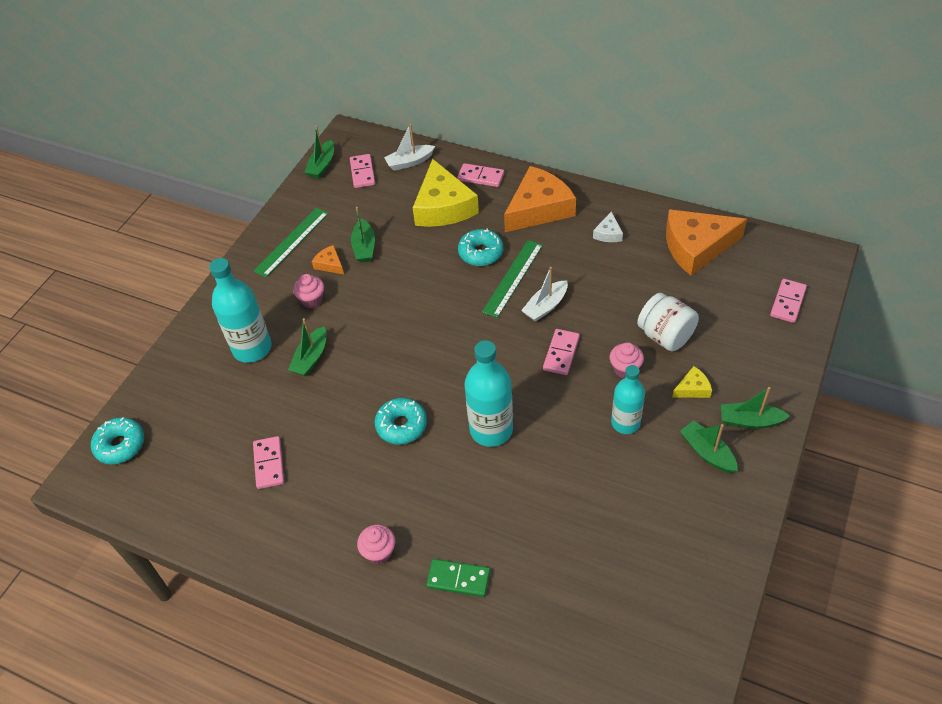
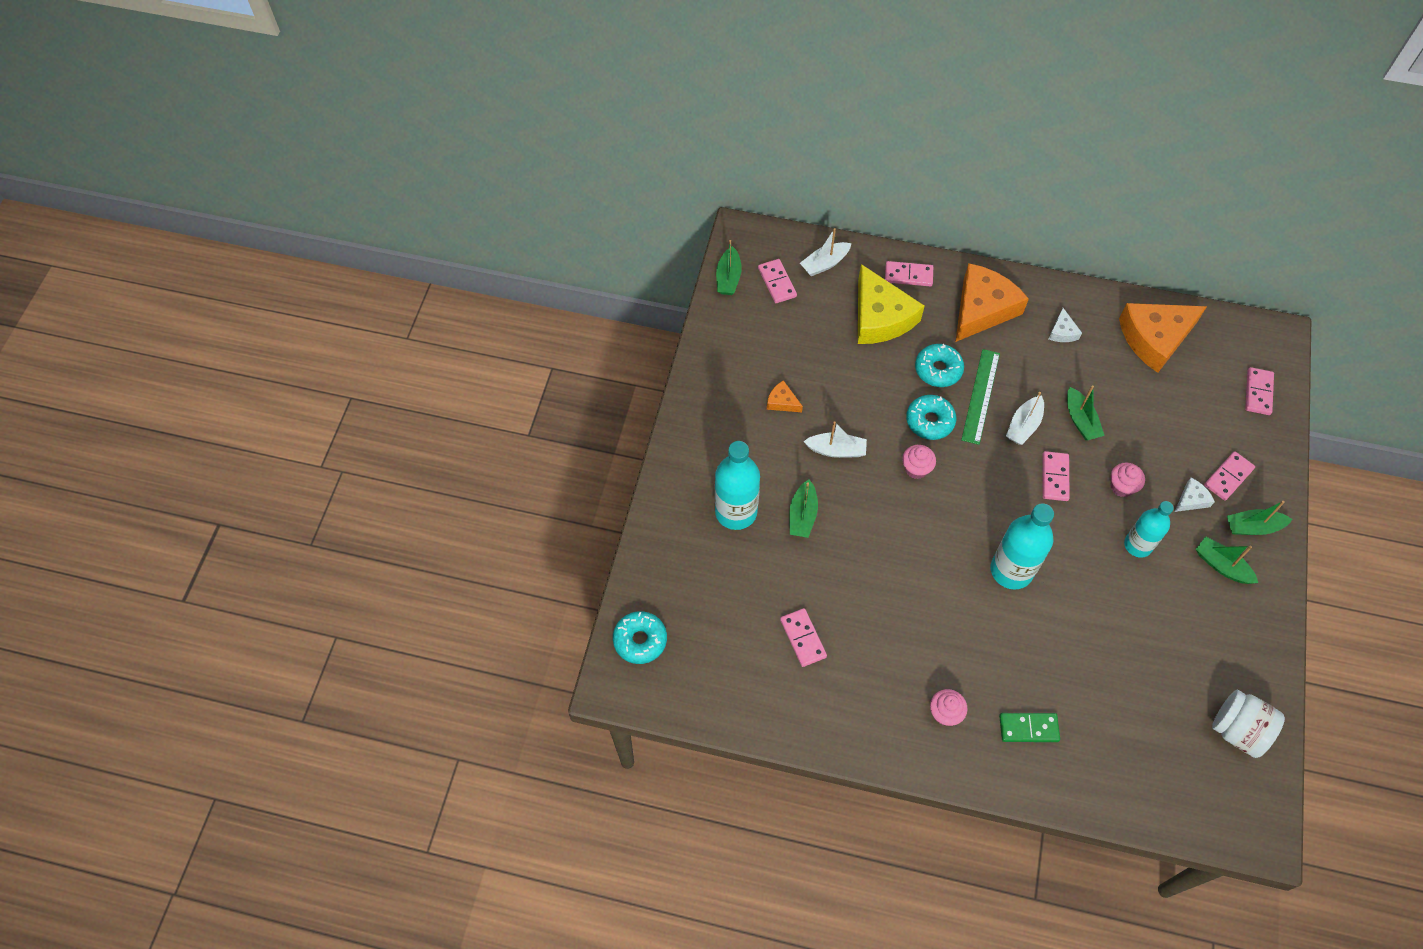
camera: 15 degrees left, 10 degrees up
(292, 242) = (730, 379): green ruler -> none
(312, 300) = (778, 447): pink cupcake -> pink cupcake (916, 469)
(363, 308) = (836, 450): none -> white boat
(364, 247) = (812, 376): green boat -> green boat (1080, 420)
(401, 425) = (922, 578): turquoise donut -> turquoise donut (930, 421)
(665, 336) = (1150, 445): white jar -> white jar (1238, 730)
(692, 388) = (1191, 499): yellow cheese -> white cheese
(736, 373) = (1228, 477): none -> pink domino

